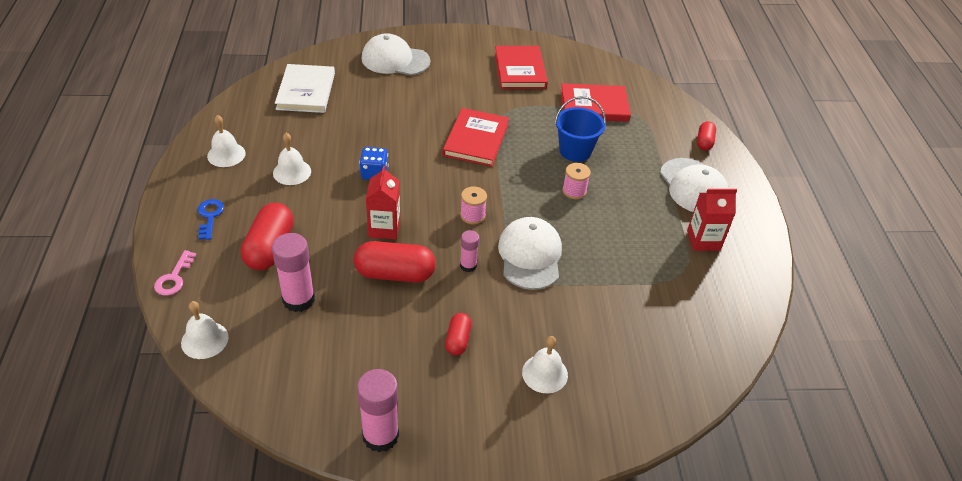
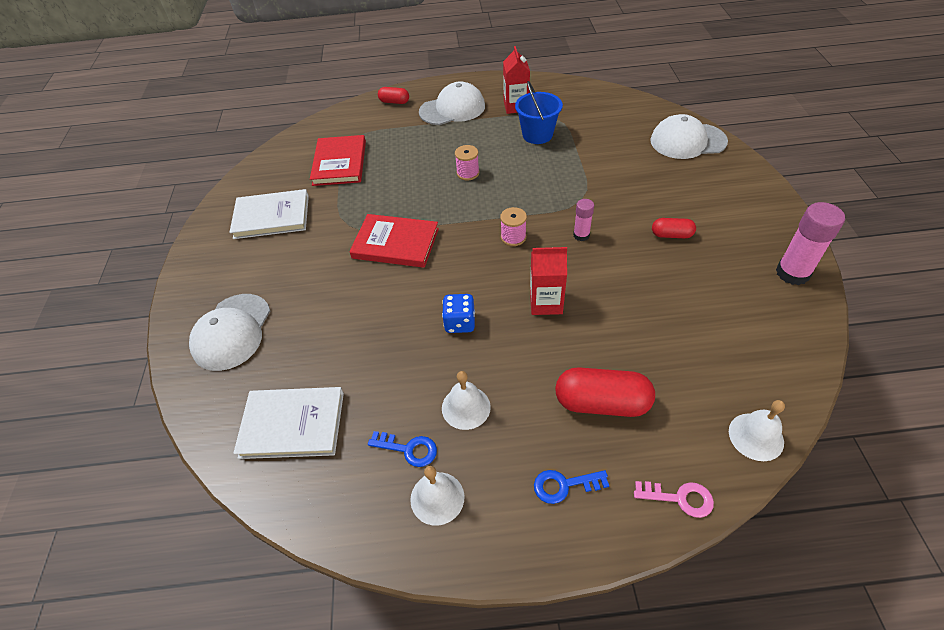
camera: 85 degrees left, 5 degrees up
(267, 142) = (408, 449): none -> blue key
(298, 299) = (667, 360): pink glue stick -> none
(395, 274) = (607, 286): red capsule -> none
(520, 70) = (272, 217): red book -> white book
(530, 255) = (557, 197): white cap -> white cap (687, 141)
(544, 373) = (684, 184): white bell -> none
(575, 151) = (410, 174): blue bucket -> blue bucket (537, 135)

